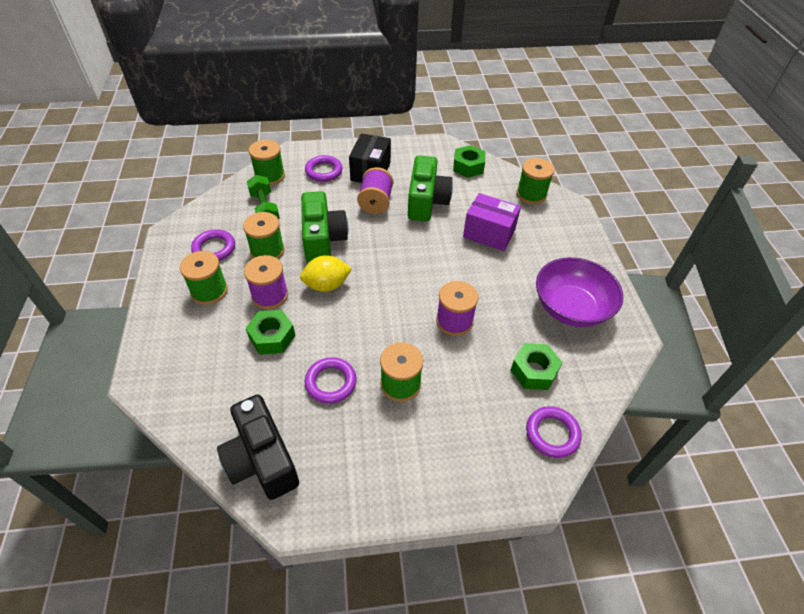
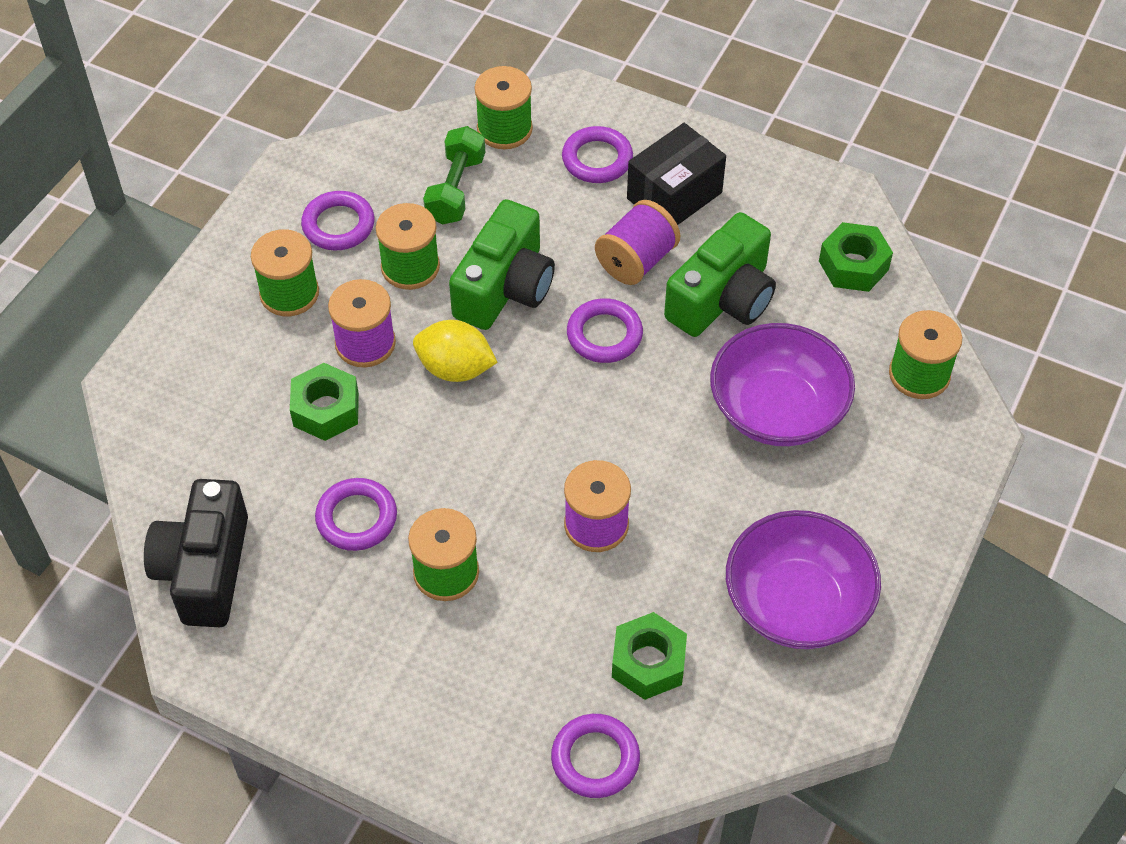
camera: 35 degrees right, 5 degrees up
(387, 238) = (604, 335): none -> purple ring
(489, 233) = (777, 410): purple box -> purple bowl

